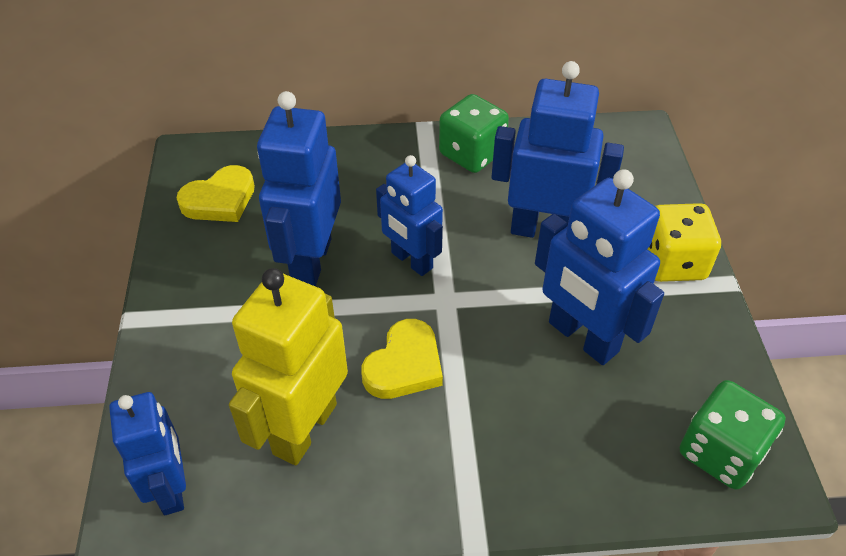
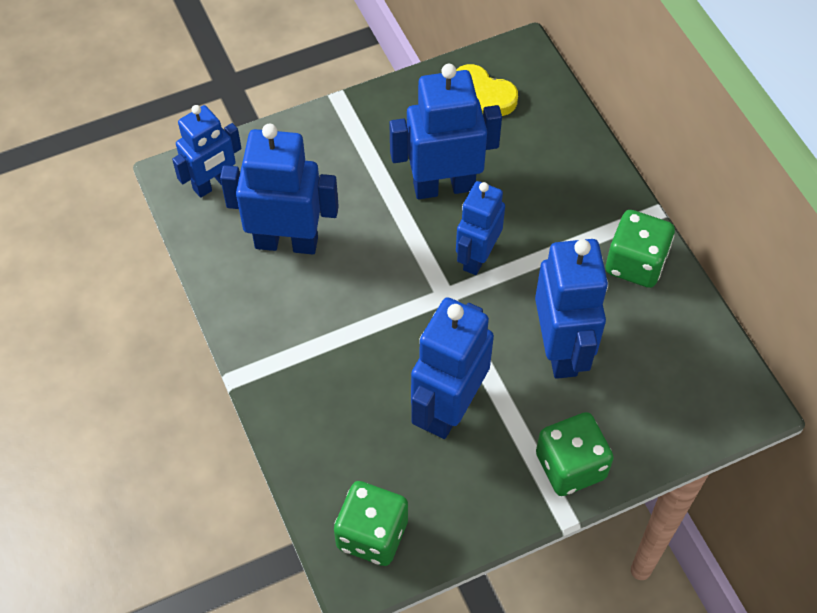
camera: 70 degrees right, 10 degrees up
(304, 428) = (286, 242): yellow robot -> blue robot
(404, 365) = (367, 287): yellow heart -> none
(672, 262) = (570, 466): yellow dice -> green dice

